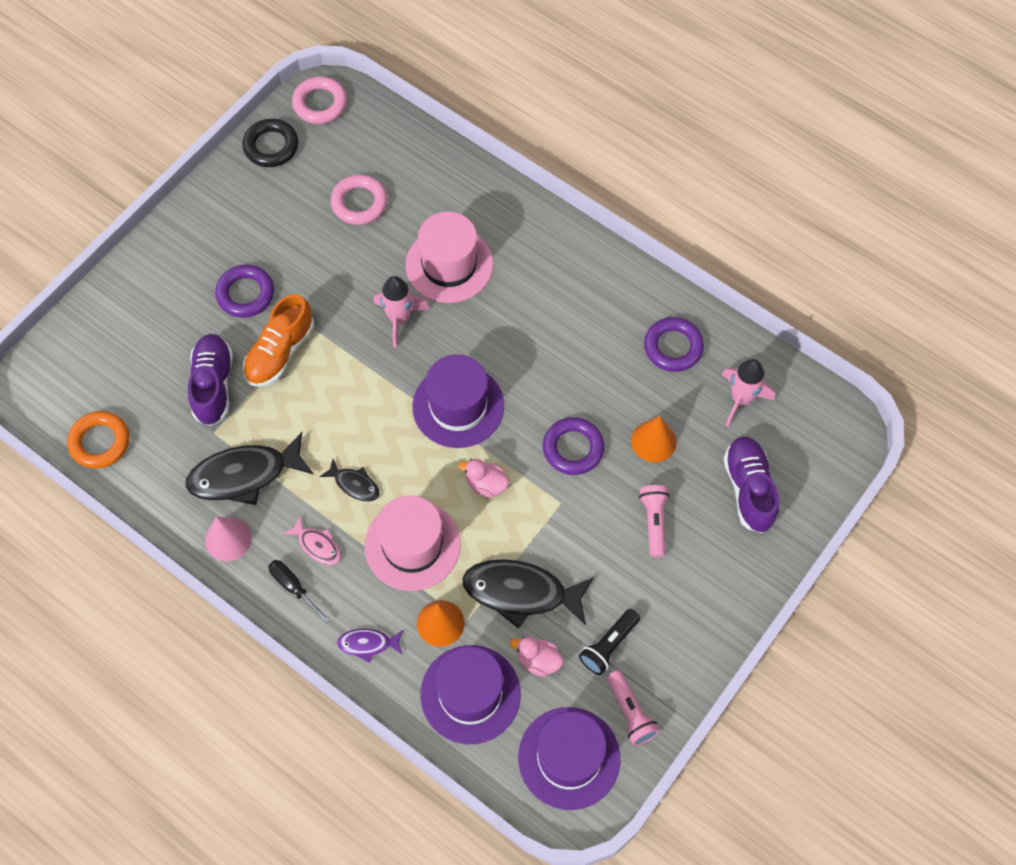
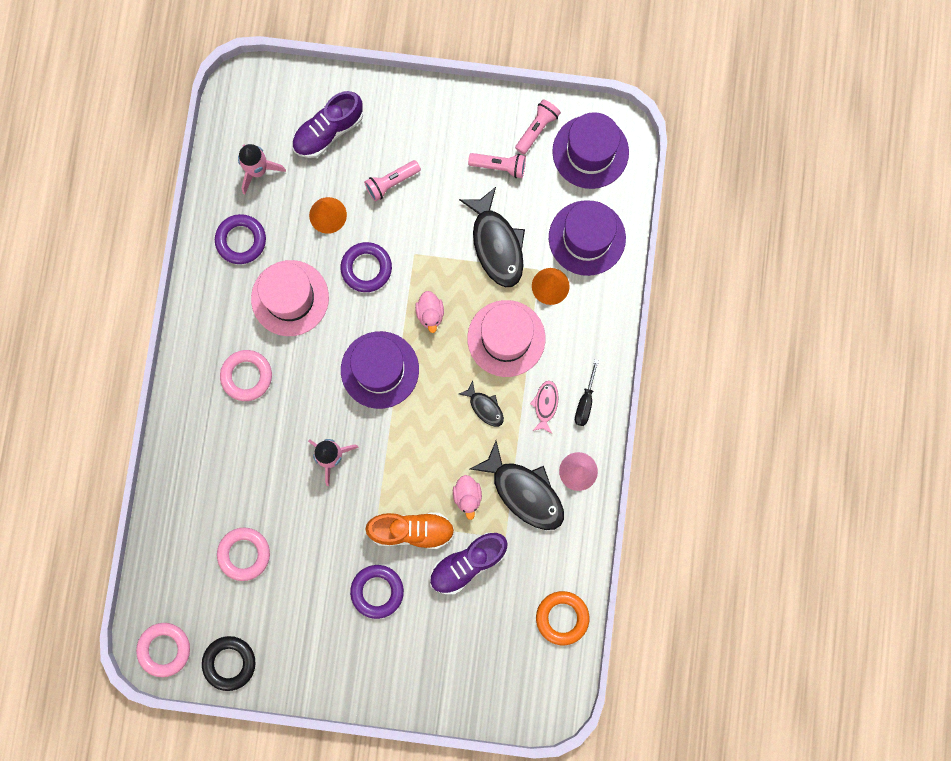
camera: 120 degrees left, 15 degrees up
(354, 484) = (485, 407): black fish -> black fish turned 135 degrees clockwise
(368, 644) = (594, 326): purple fish -> none
(449, 265) = (262, 448): pink hat -> pink hat (290, 298)
(528, 285) = (246, 376): none -> pink ring
(538, 660) = (537, 207): pink duck -> pink duck (467, 496)
(608, 646) = (499, 166): black flashlight -> pink flashlight

